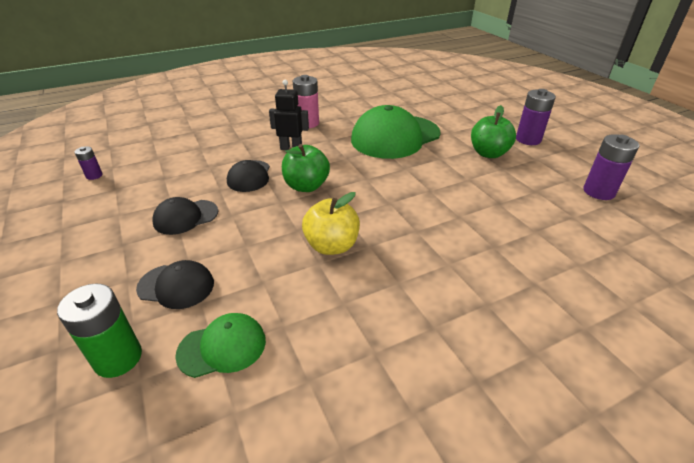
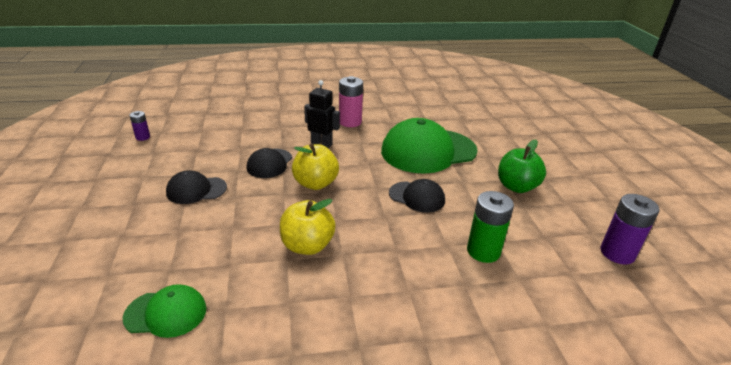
camera: 15 degrees right, 5 degrees down
(118, 358) = (82, 299): green battery -> green battery (483, 251)
(176, 286) = (157, 250): black cap -> black cap (417, 197)
(306, 186) = (315, 183): green apple -> yellow apple
(528, 139) = (570, 180): purple battery -> none

